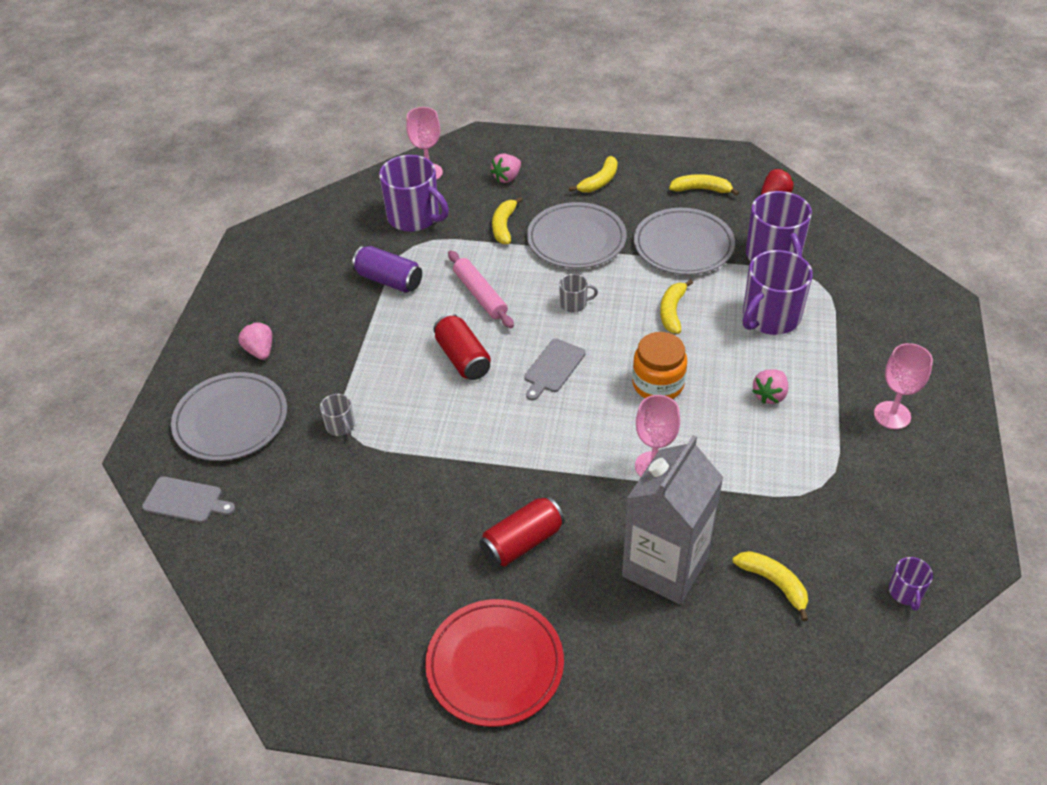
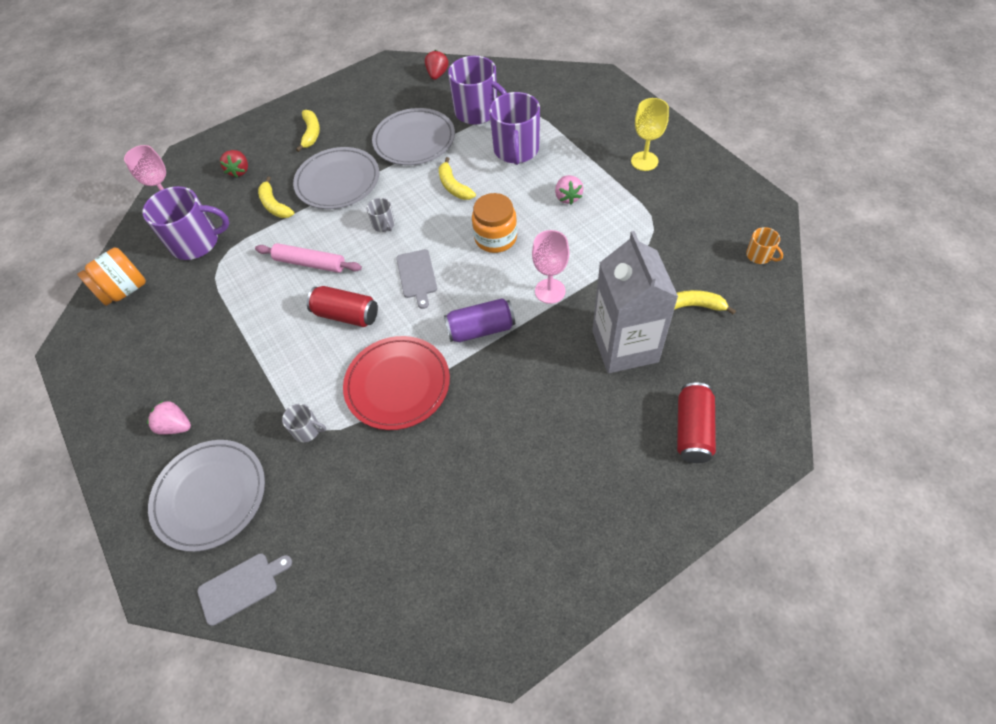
camera: 40 degrees left, 10 degrees up
(328, 220) = (124, 290): none -> orange jar
(389, 280) = (227, 300): purple can -> purple can (480, 329)
(495, 664) = (597, 497): red plate -> red plate (397, 384)
(507, 178) = (239, 171): pink strawberry -> red strawberry
(522, 542) = (525, 404): red can -> red can (693, 430)
(574, 304) = (384, 224): grey mug -> grey mug turned 105 degrees clockwise
(701, 189) = (386, 98): yellow banana -> none
(892, 415) = (644, 161): pink goblet -> yellow goblet
(905, 592) = (759, 255): purple mug -> orange mug

